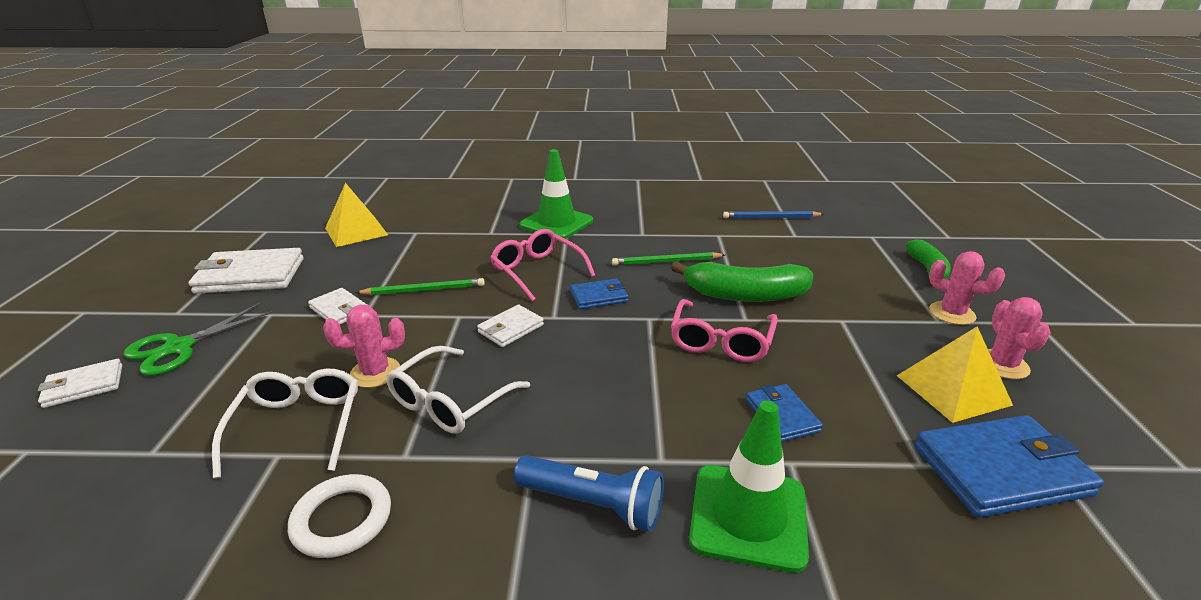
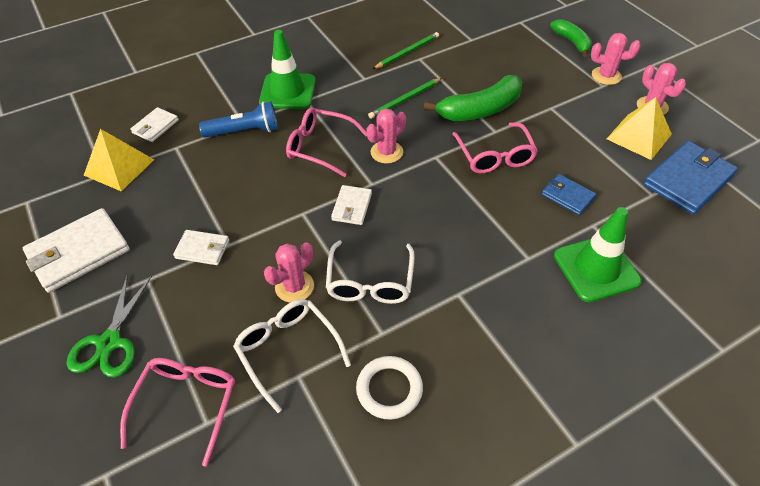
camera: 30 degrees left, 20 degrees up
(84, 386) = (74, 411): white wallet -> white wallet (155, 127)
(161, 426) = (187, 403): none -> pink glasses
(424, 290) = (250, 201): green pencil -> green pencil (407, 52)
(593, 504) = (516, 303): blue flashlight -> blue flashlight (244, 131)
(599, 297) = (386, 152): blue wallet -> pink cactus
(770, 217) = (442, 26): blue pencil -> none

